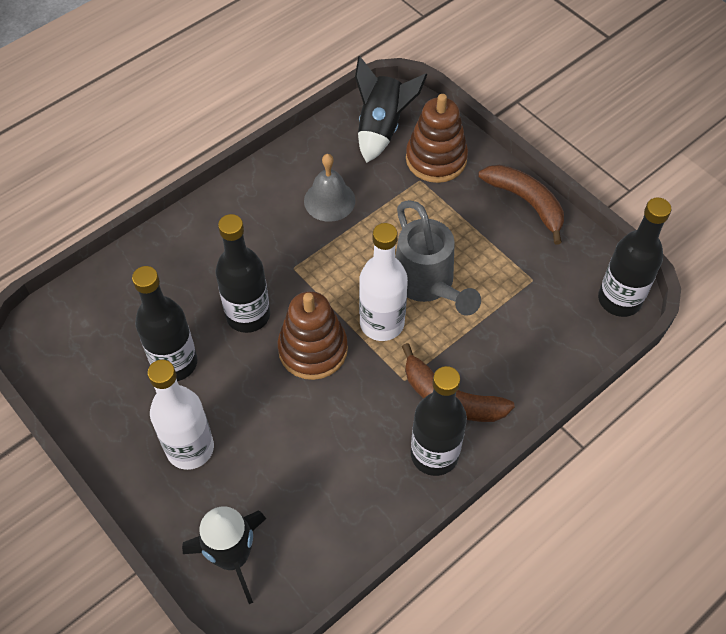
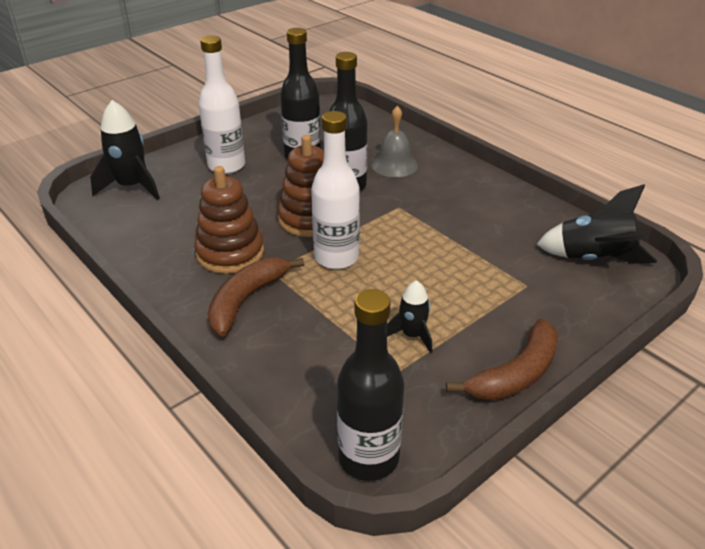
camera: 90 degrees right, 20 degrees down
(329, 200) = (482, 226): grey bell -> grey bell (394, 165)
(428, 284) = (384, 288): grey watering can -> none
(434, 454) = (187, 288): black bottle -> none
(436, 159) = (562, 298): brown stacking toy -> brown stacking toy (230, 253)
(489, 266) = (412, 335): none -> black rocket

